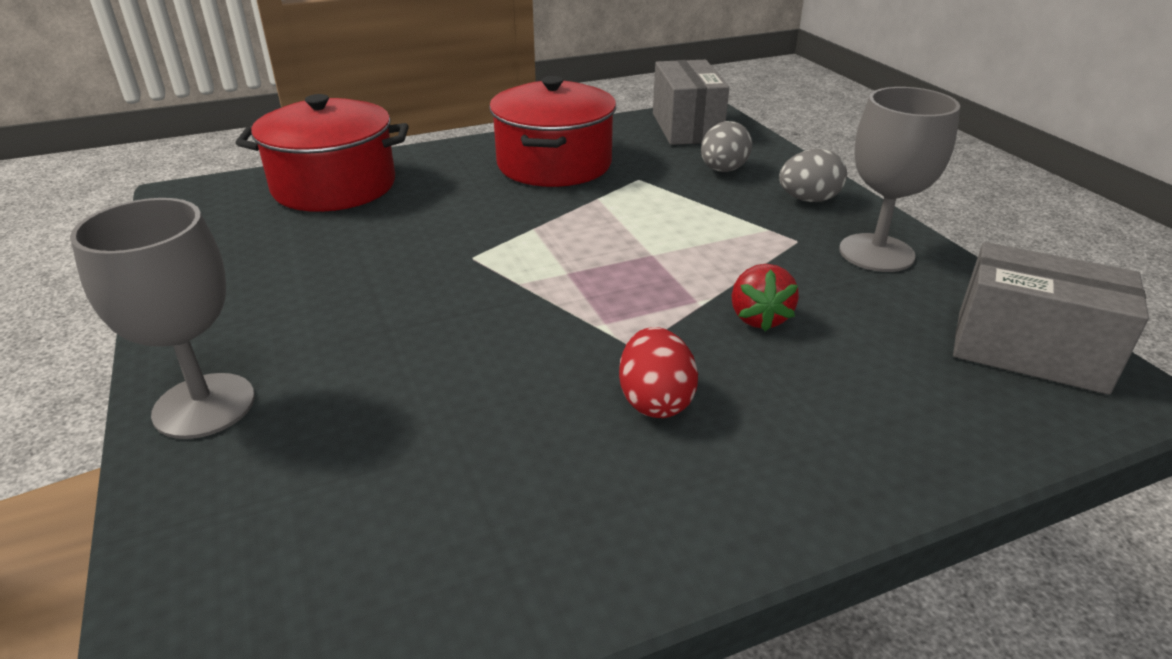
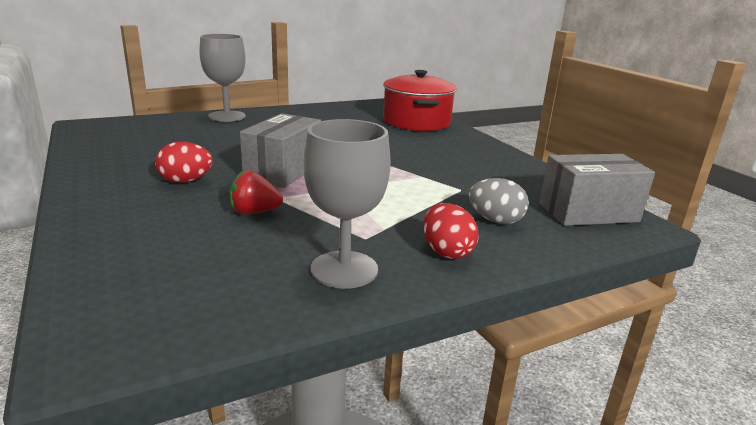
camera: 85 degrees right, 10 degrees down
(554, 164) = (473, 166): red pot -> none
(808, 200) = (446, 252): grey egg -> red egg
(1029, 352) = (166, 312): grey box -> grey box (283, 171)

